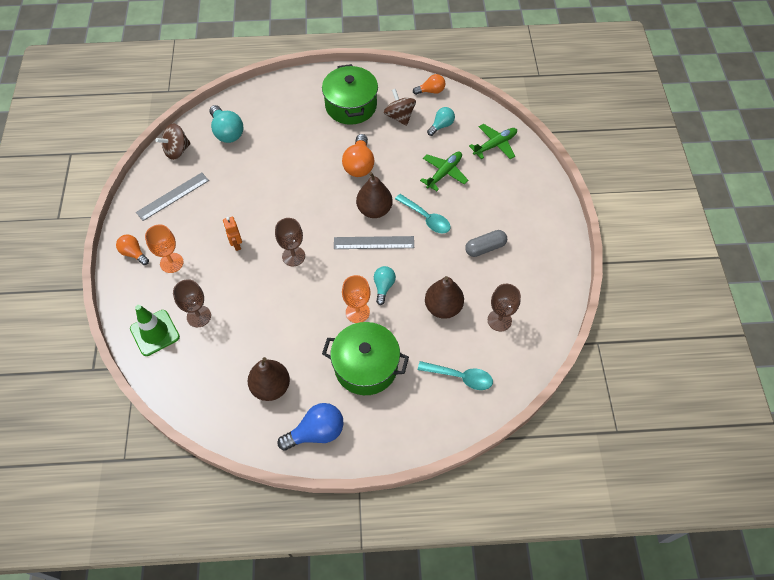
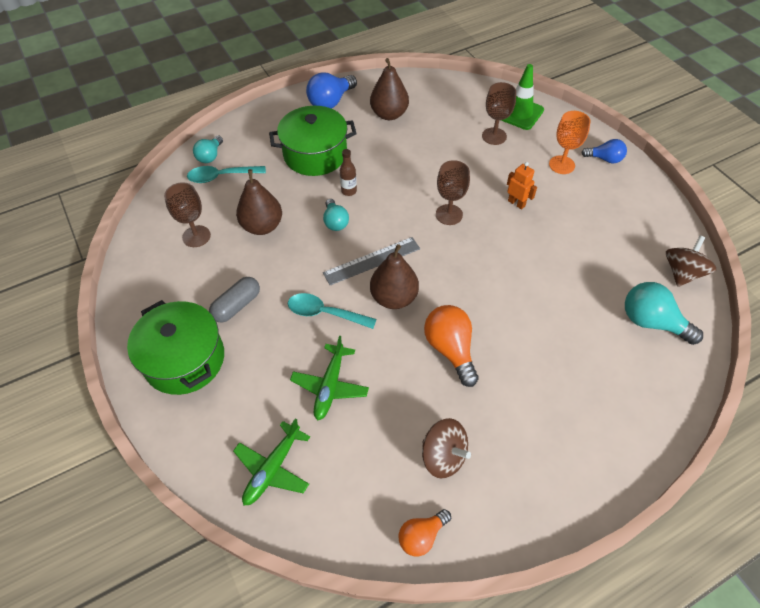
camera: 155 degrees right, 5 degrees down
(134, 253) = (605, 159): orange light bulb -> blue light bulb
(173, 196) = (628, 222): grey ruler -> none
(351, 106) = (527, 442): green pot -> green pot (184, 359)
(357, 312) = (349, 191): orange goblet -> brown bottle
(441, 126) = (370, 468): turquoise light bulb -> turquoise light bulb (210, 156)

